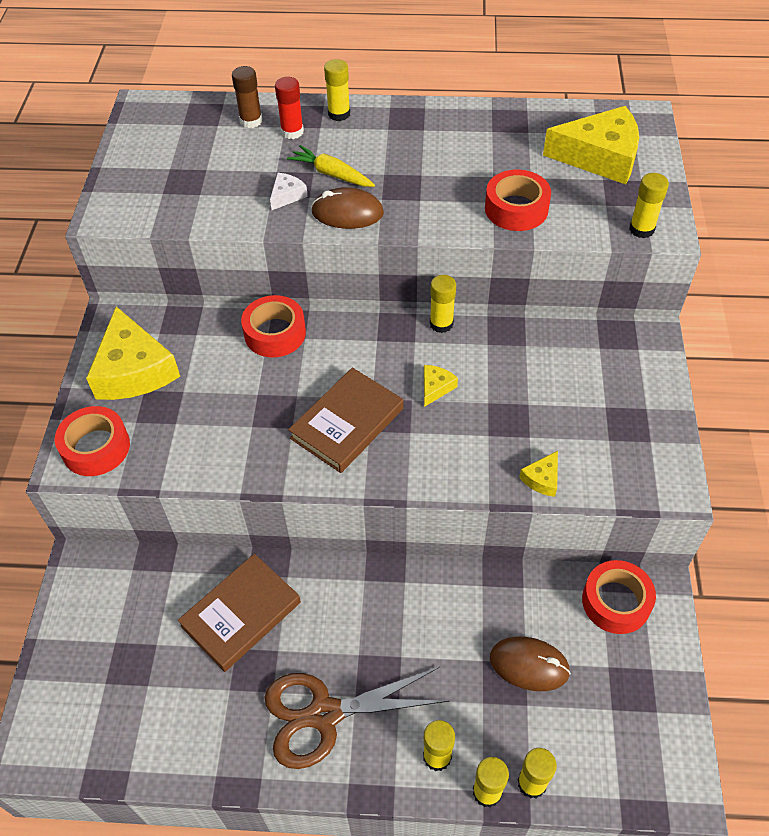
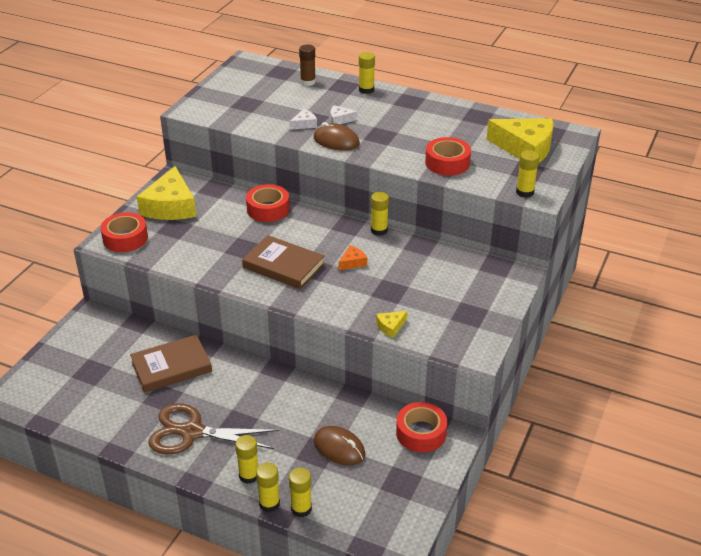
camera: 20 degrees right, 15 degrees down
(292, 132) = (330, 93): red glue stick -> none
(331, 174) = (340, 119): yellow carrot -> white cheese
(347, 423) = (283, 266): brown book -> brown book turned 60 degrees clockwise
(435, 387) = (352, 262): yellow cheese -> orange cheese

